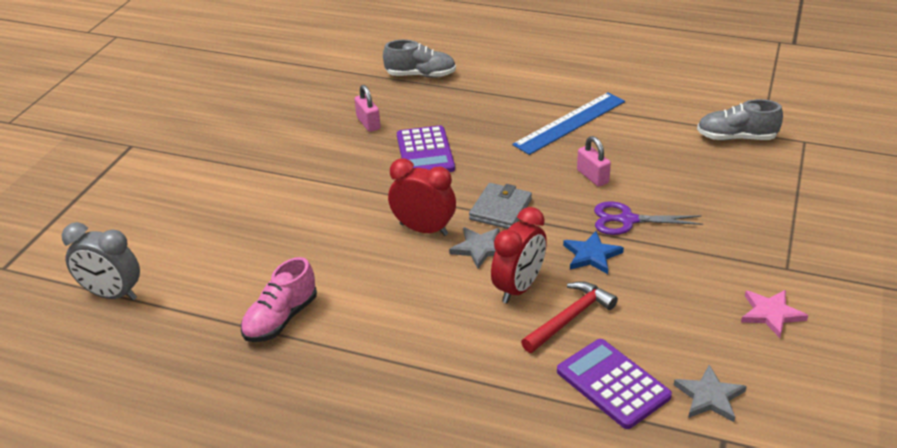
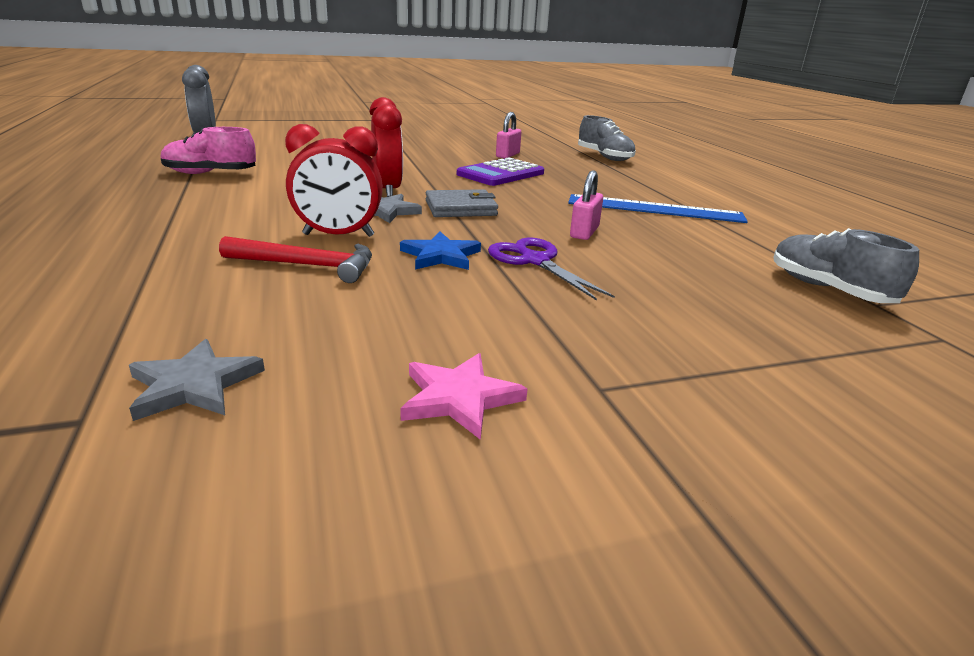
camera: 50 degrees right, 10 degrees down
(612, 384) = (189, 310): purple calculator -> none

